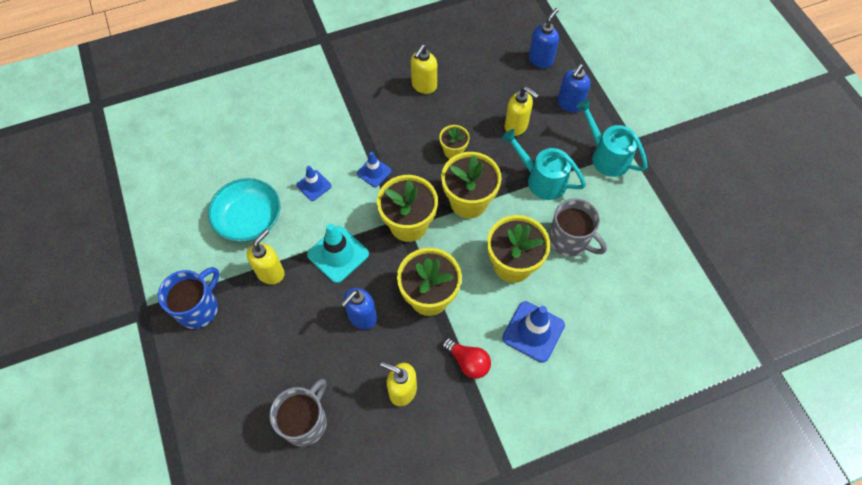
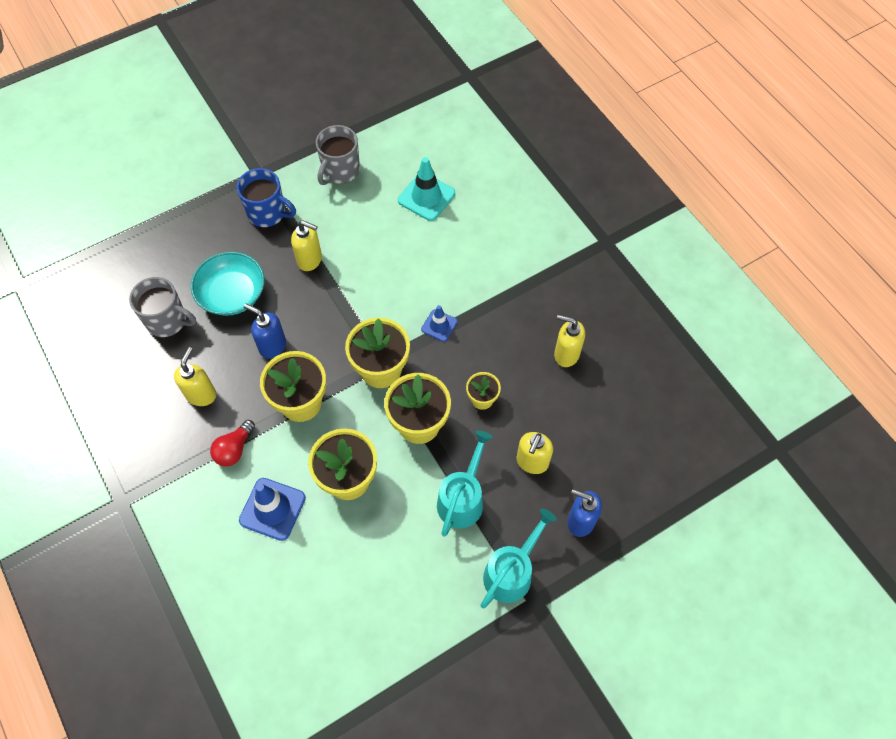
camera: 80 degrees right, 0 degrees up
(249, 219) = (364, 229): turquoise bowl -> turquoise bowl (232, 294)
(314, 185) = (412, 274): blue traffic cone -> none
(338, 254) = (337, 312): turquoise traffic cone -> turquoise traffic cone (426, 197)
(541, 60) = (642, 480): blue soap dispenser -> none
(569, 240) = (387, 537): grey mug -> grey mug (340, 171)

